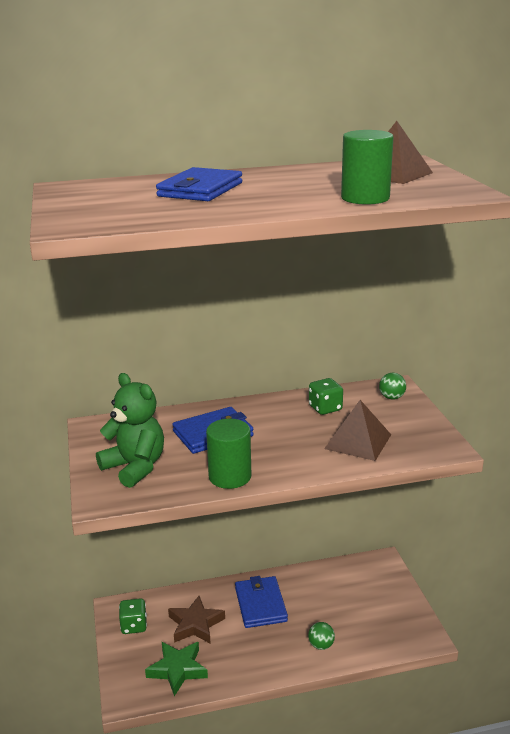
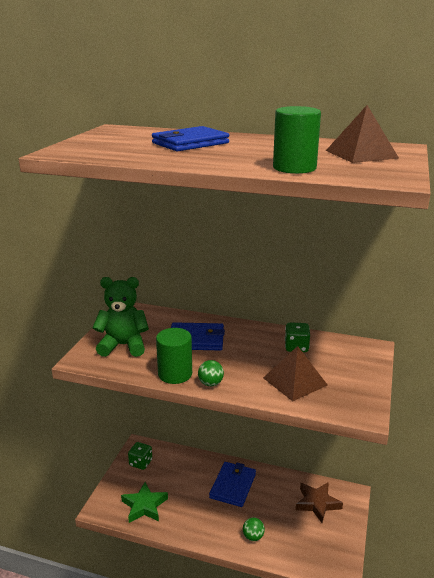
camera: 30 degrees right, 0 degrees up
(135, 467) = (123, 346): green teddy bear -> green teddy bear turned 75 degrees counterclockwise
(195, 624) = (179, 480): brown star -> brown star (317, 503)
(391, 397) = (359, 356): green ball -> green ball (210, 383)

